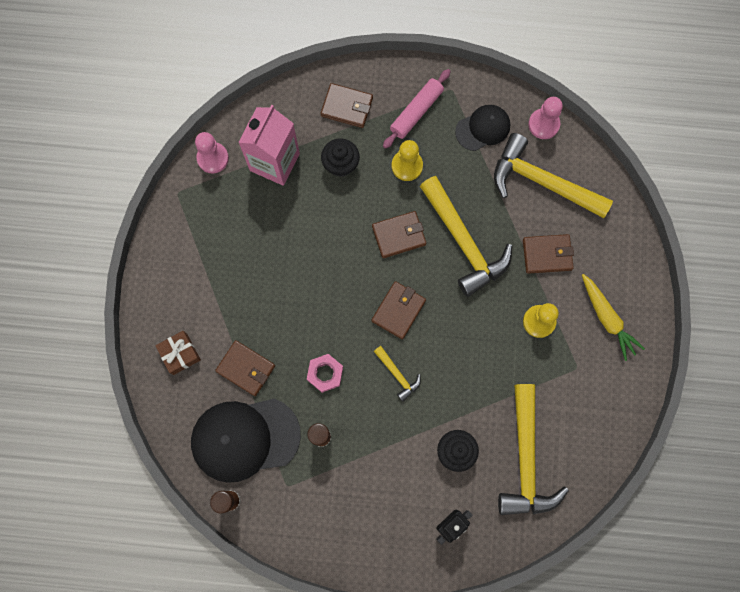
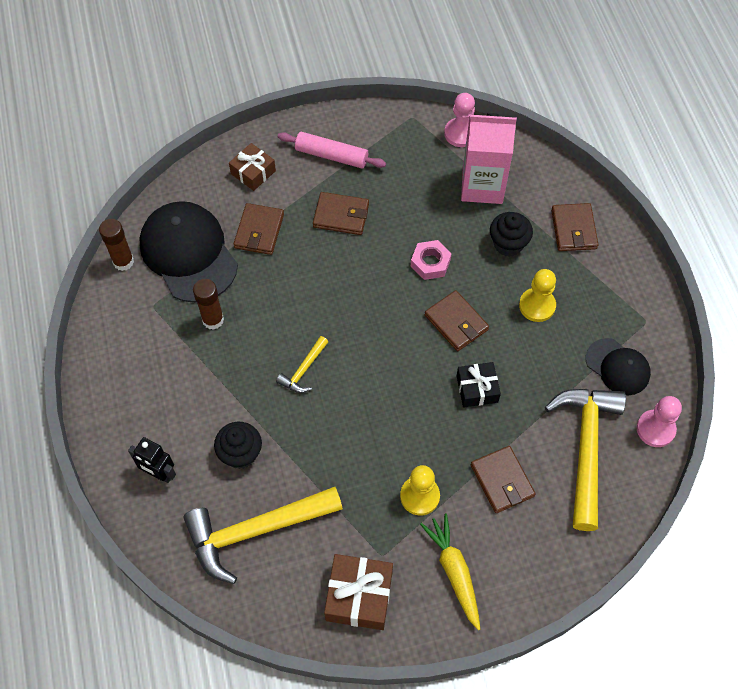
camera: 70 degrees right, 15 degrees down
(325, 373) = (280, 302): pink nut -> pink nut (430, 263)
(398, 310) = (373, 348): brown wallet -> brown wallet (341, 215)
(416, 112) = (602, 295): pink rolling pin -> pink rolling pin (332, 155)
(464, 242) = (477, 389): yellow hammer -> black gift
(603, 396) = (359, 596): none -> brown gift
(607, 318) = (454, 572): yellow carrot -> yellow carrot turned 120 degrees clockwise

